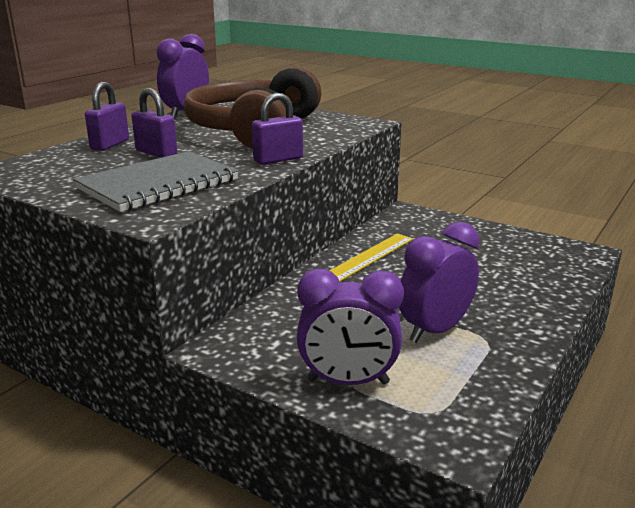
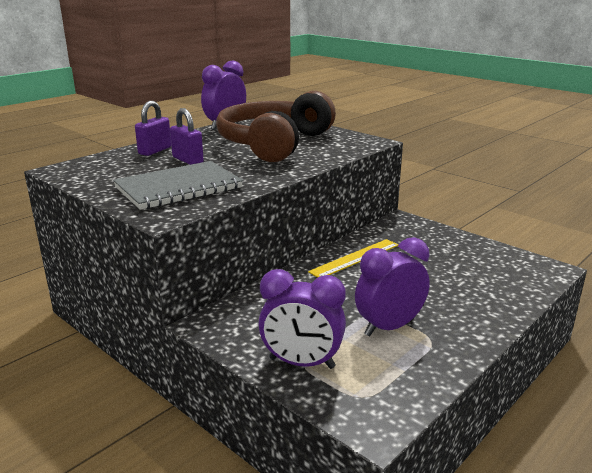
camera: 10 degrees right, 0 degrees up
(278, 159) = (282, 172): purple padlock -> none

